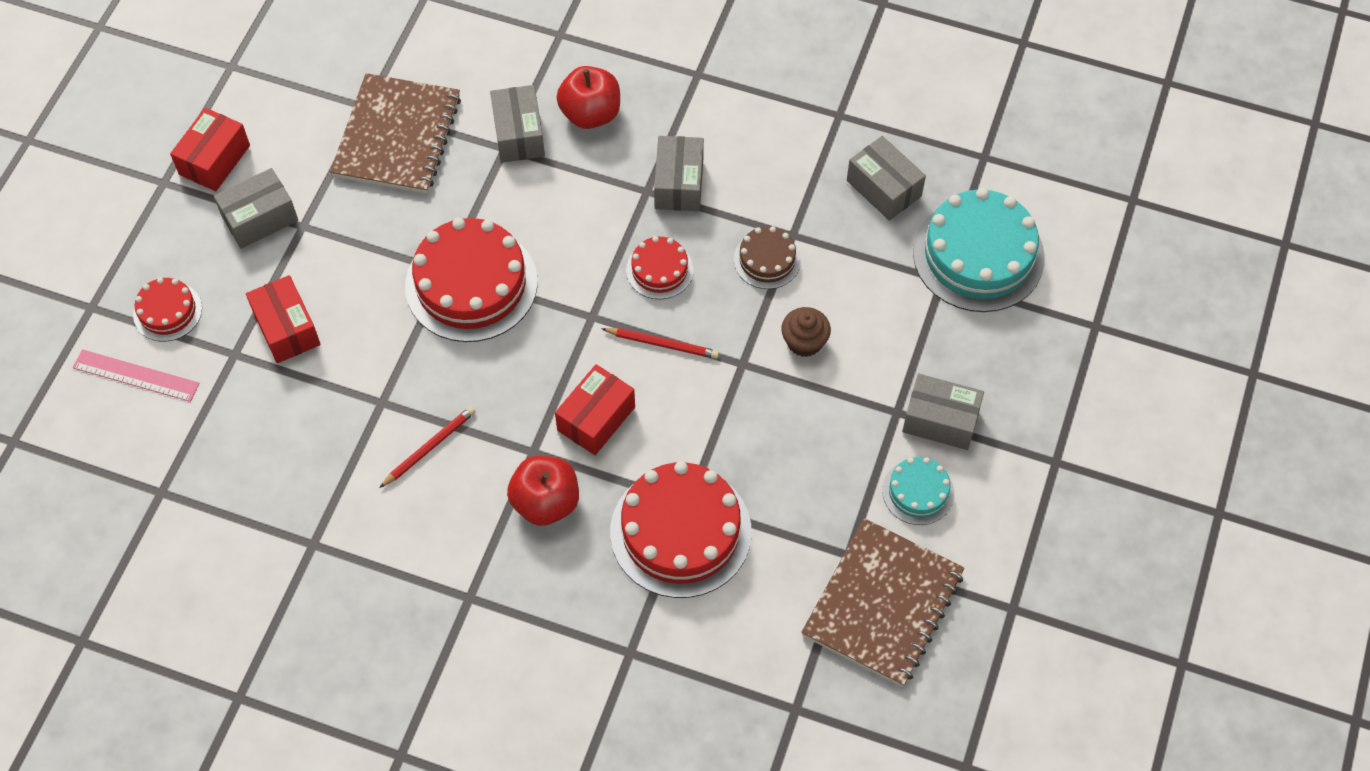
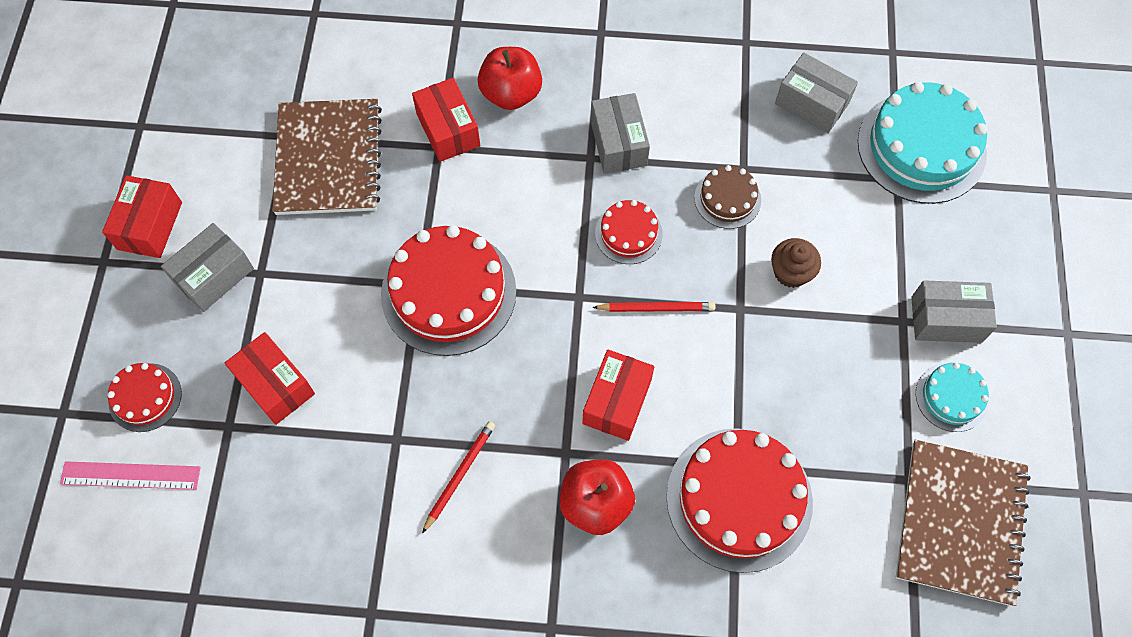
camera: 15 degrees left, 5 degrees up
(519, 134) = (448, 130): grey box -> red box

